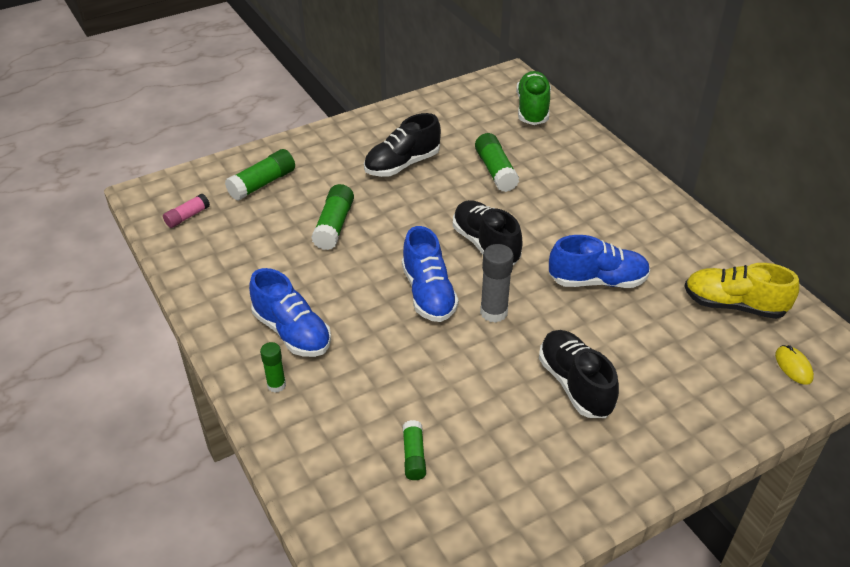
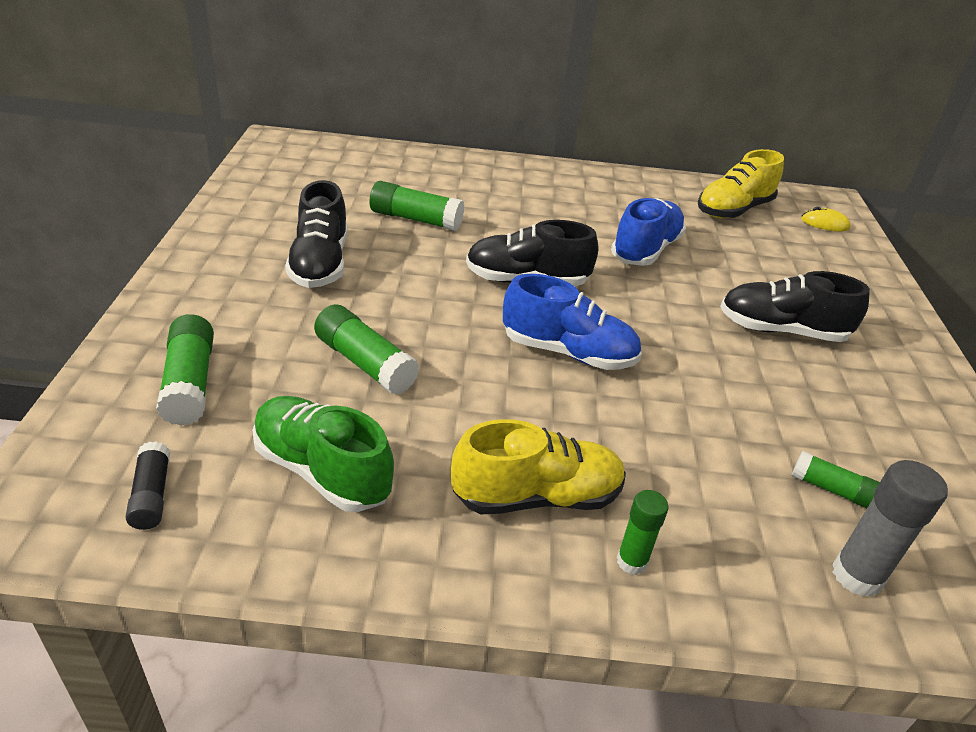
camera: 60 degrees left, 5 degrees down
(187, 216) = (151, 495): pink glue stick -> black glue stick
(292, 332) = (537, 496): blue shoe -> yellow shoe
(493, 312) = (639, 326): grey glue stick -> grey glue stick (857, 576)
(532, 109) = (348, 157): green shoe -> green shoe (322, 471)

